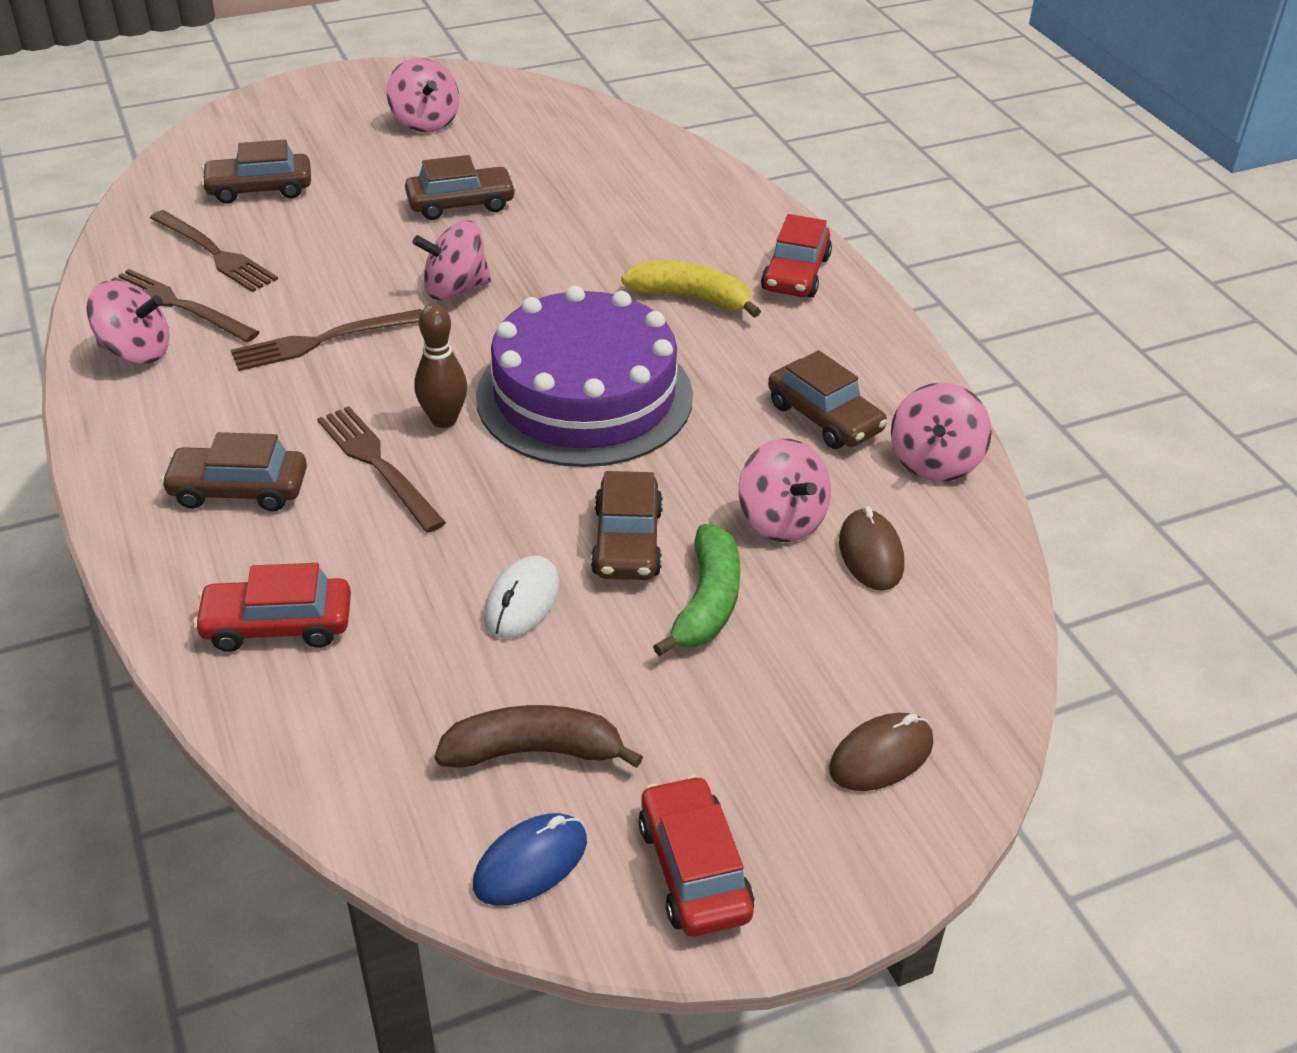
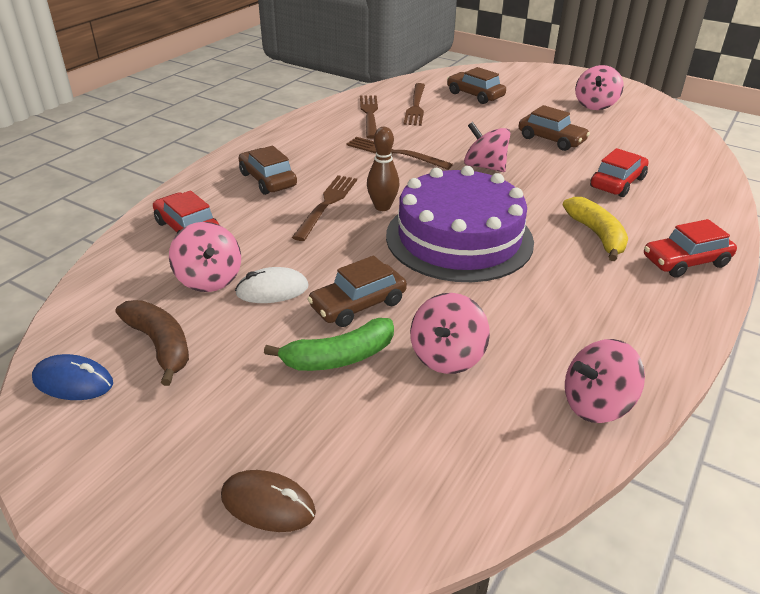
camera: 55 degrees right, 5 degrees down
(136, 352) = (327, 120): pink spinning top -> pink spinning top (209, 279)
(694, 869) = (104, 452): red car -> red car (617, 183)
(824, 417) = (567, 333): brown car -> none
(870, 554) = (462, 412): brown mouse -> none

